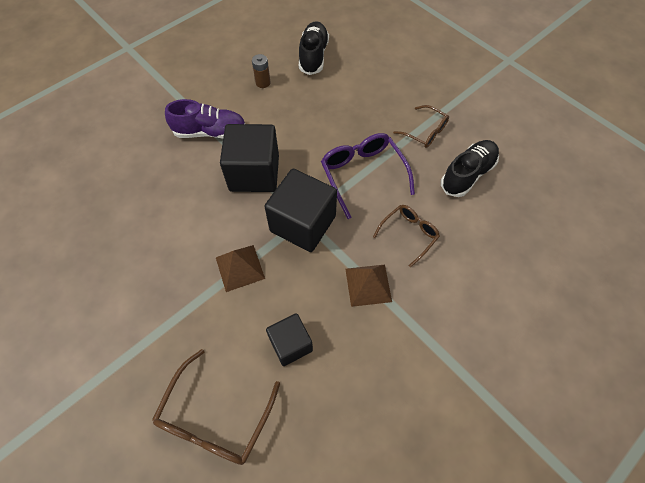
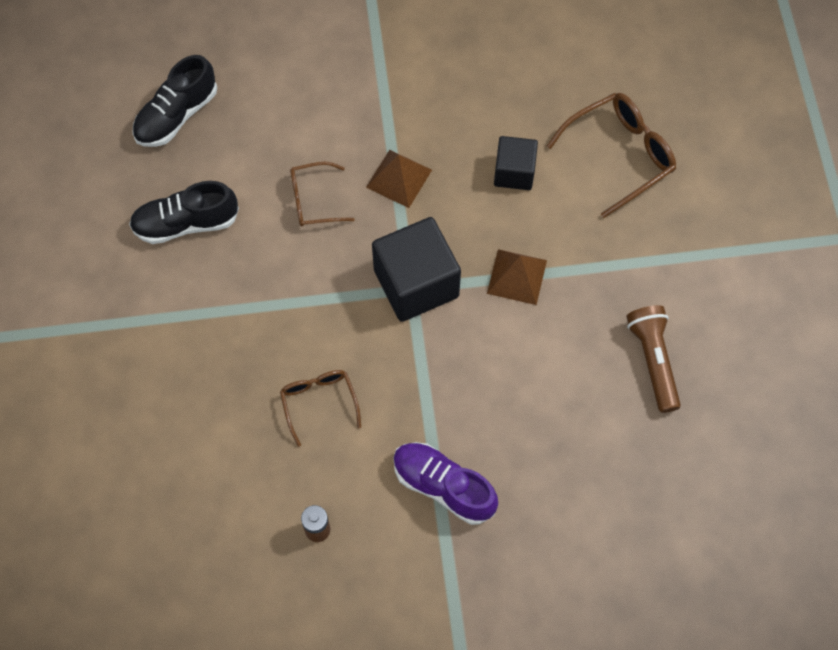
camera: 145 degrees left, 5 degrees up
(114, 268) = (653, 361): none -> brown flashlight
(254, 173) = (427, 384): black cube -> none
(313, 56) = (209, 533): black shoe -> black shoe (176, 115)
(362, 174) = (302, 299): purple glasses -> none
(425, 132) = (178, 307): brown glasses -> brown glasses (319, 402)

